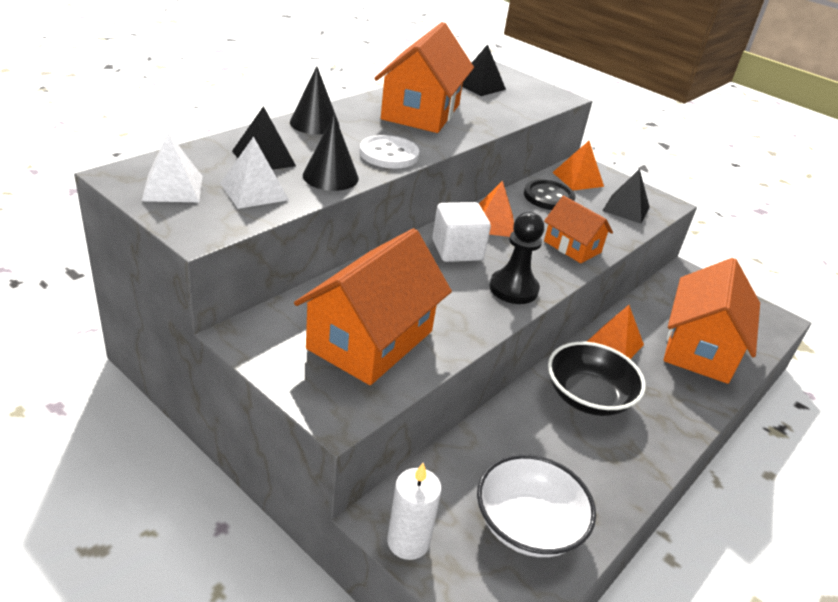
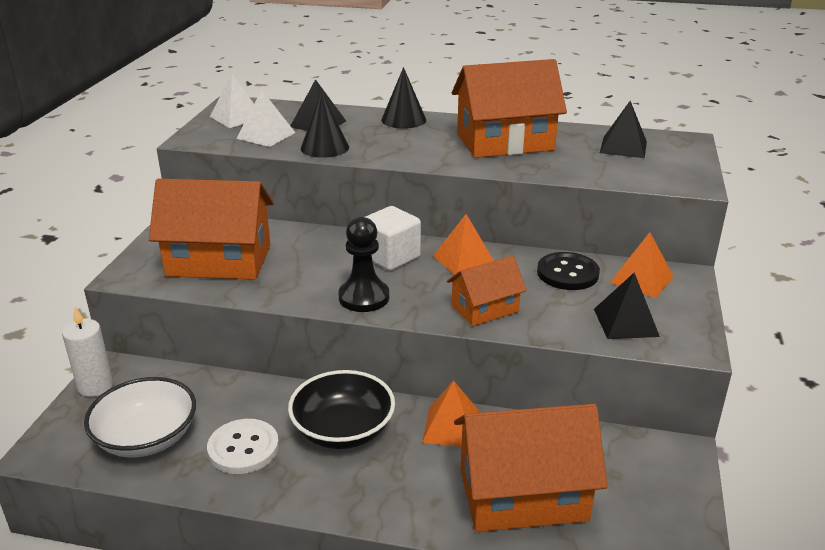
camera: 65 degrees right, 5 degrees down
(389, 154) = (397, 153): white button -> white button (243, 448)
(572, 247) = (485, 309): orange house -> orange house turned 45 degrees clockwise

